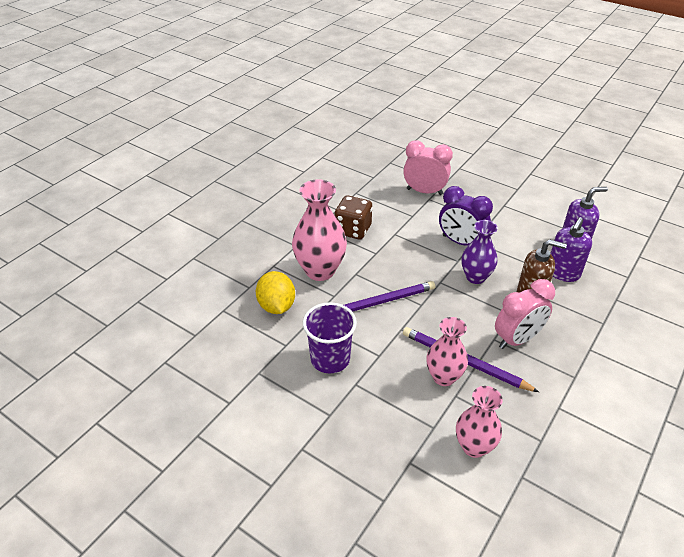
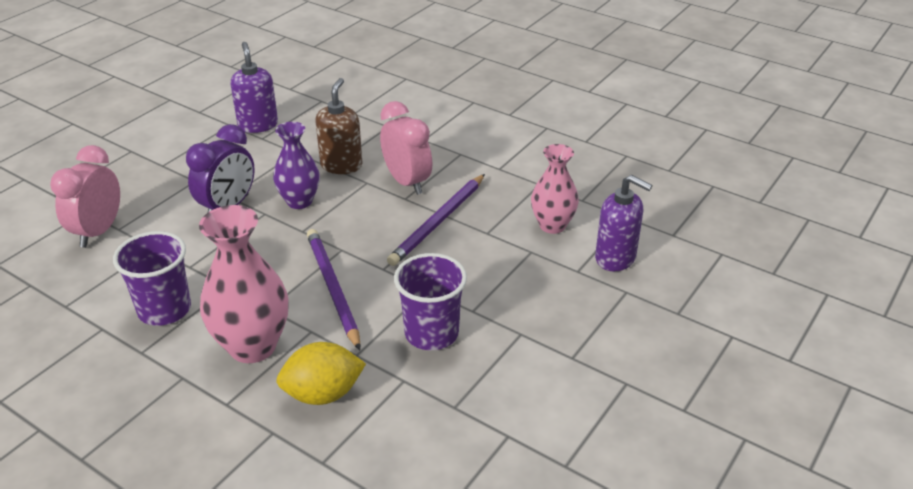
camera: 90 degrees left, 5 degrees down
(353, 230) = (164, 310): brown dice -> purple cup
(444, 377) = (461, 239): pink vase -> none
(562, 273) = (306, 139): purple soap dispenser -> purple soap dispenser (615, 258)

